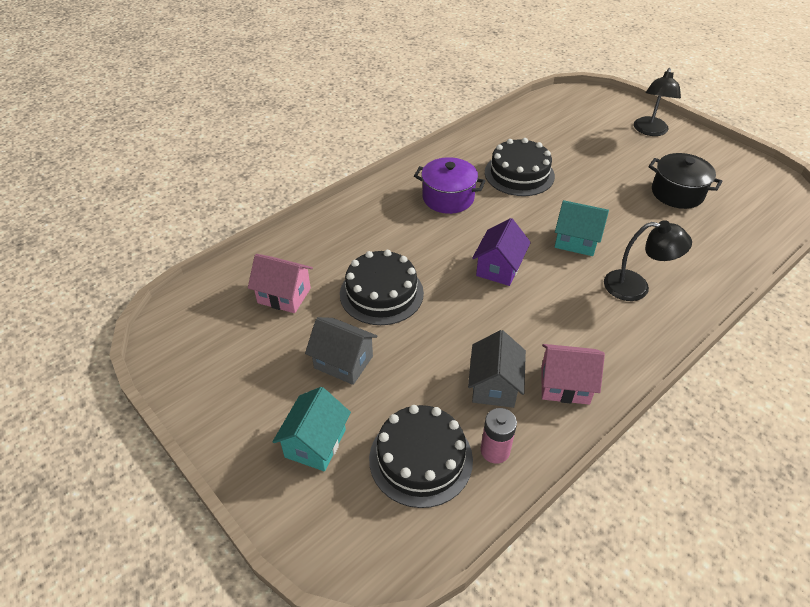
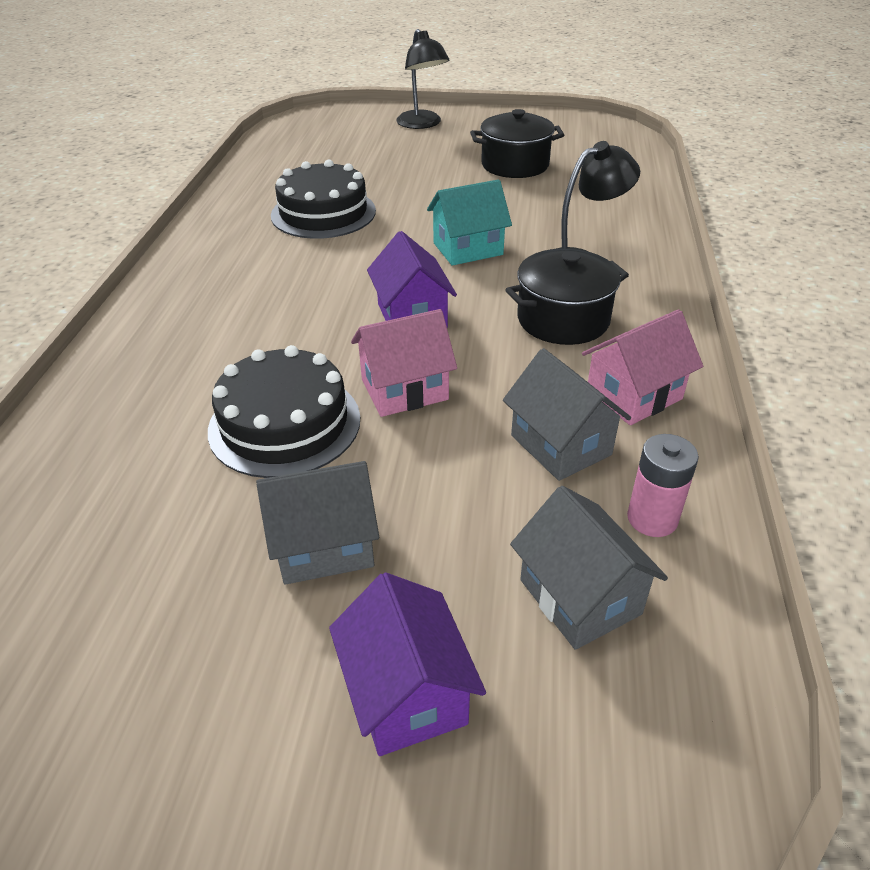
camera: 40 degrees left, 5 degrees down
(284, 295) = (120, 513): pink house -> pink house (404, 390)
(315, 443) = (407, 693): turquoise house -> purple house
(420, 459) = (580, 597): black cake -> grey house
(448, 198) = (258, 272): purple pot -> none
(579, 318) = (563, 319): none -> black pot

